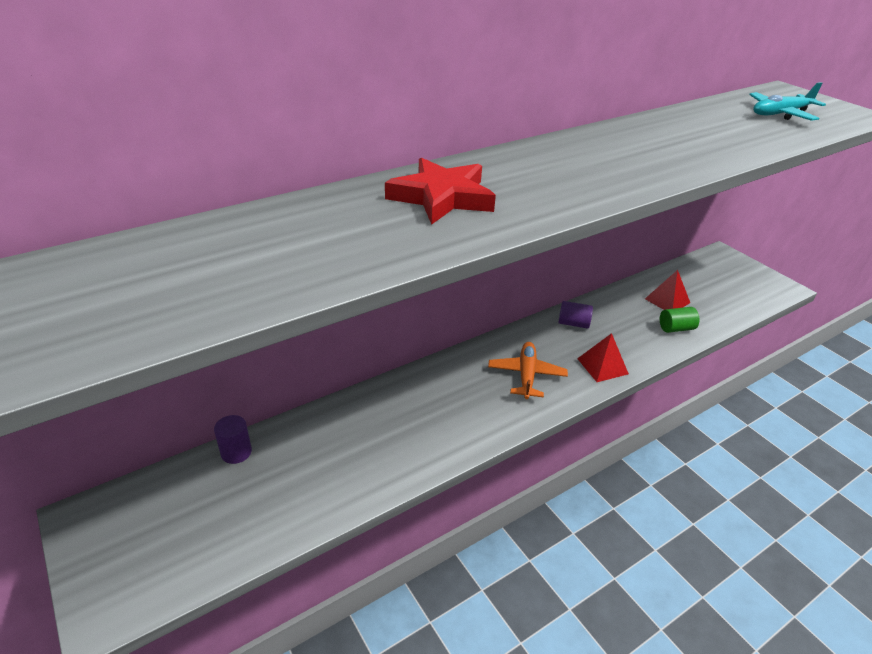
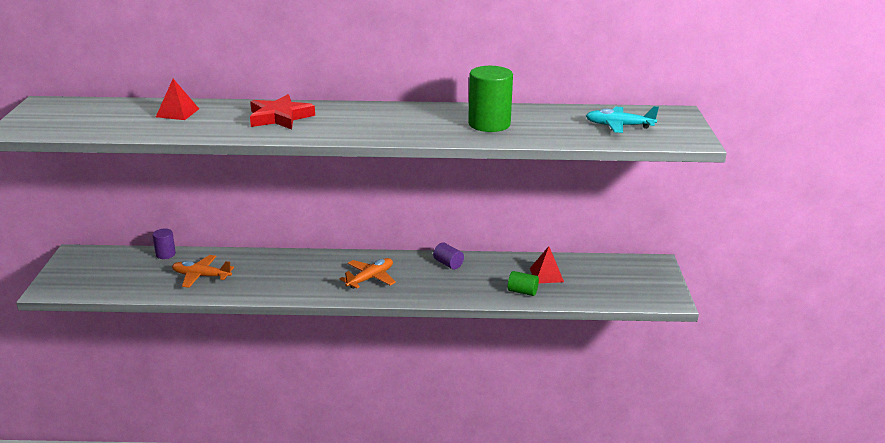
camera: 35 degrees right, 10 degrees down
(328, 465) = (201, 276): none -> orange plane
(602, 366) = (429, 292): red pyramid -> red pyramid (177, 113)
(680, 142) = (489, 124): none -> green cylinder

